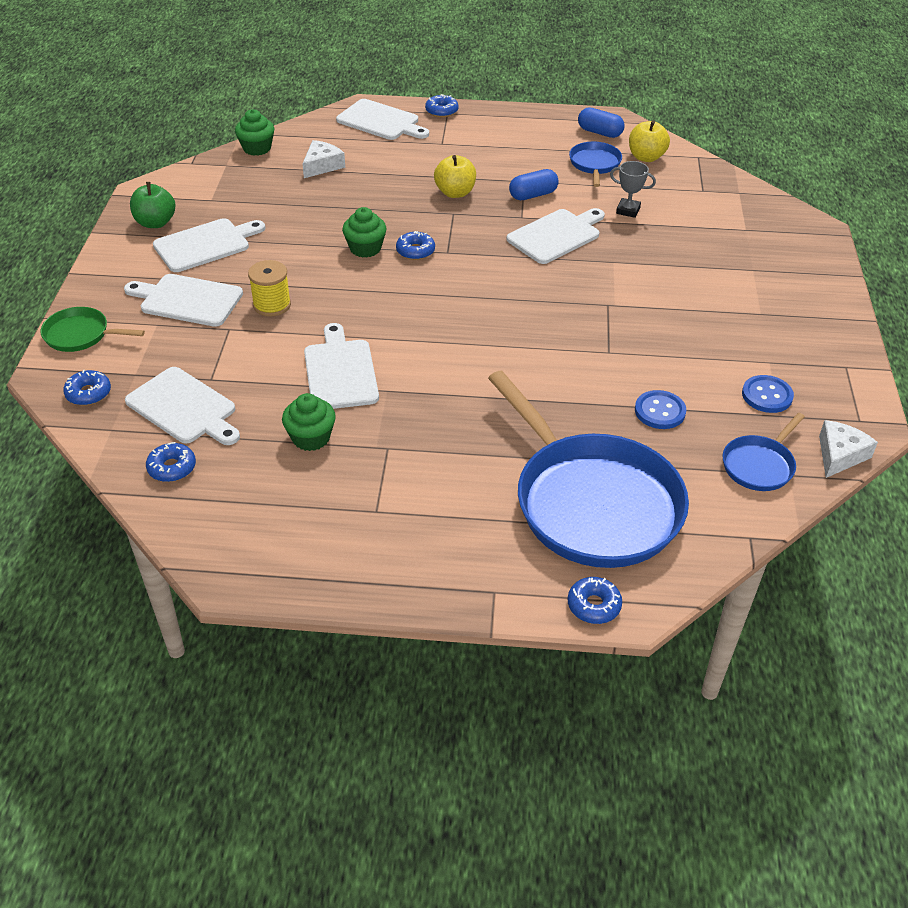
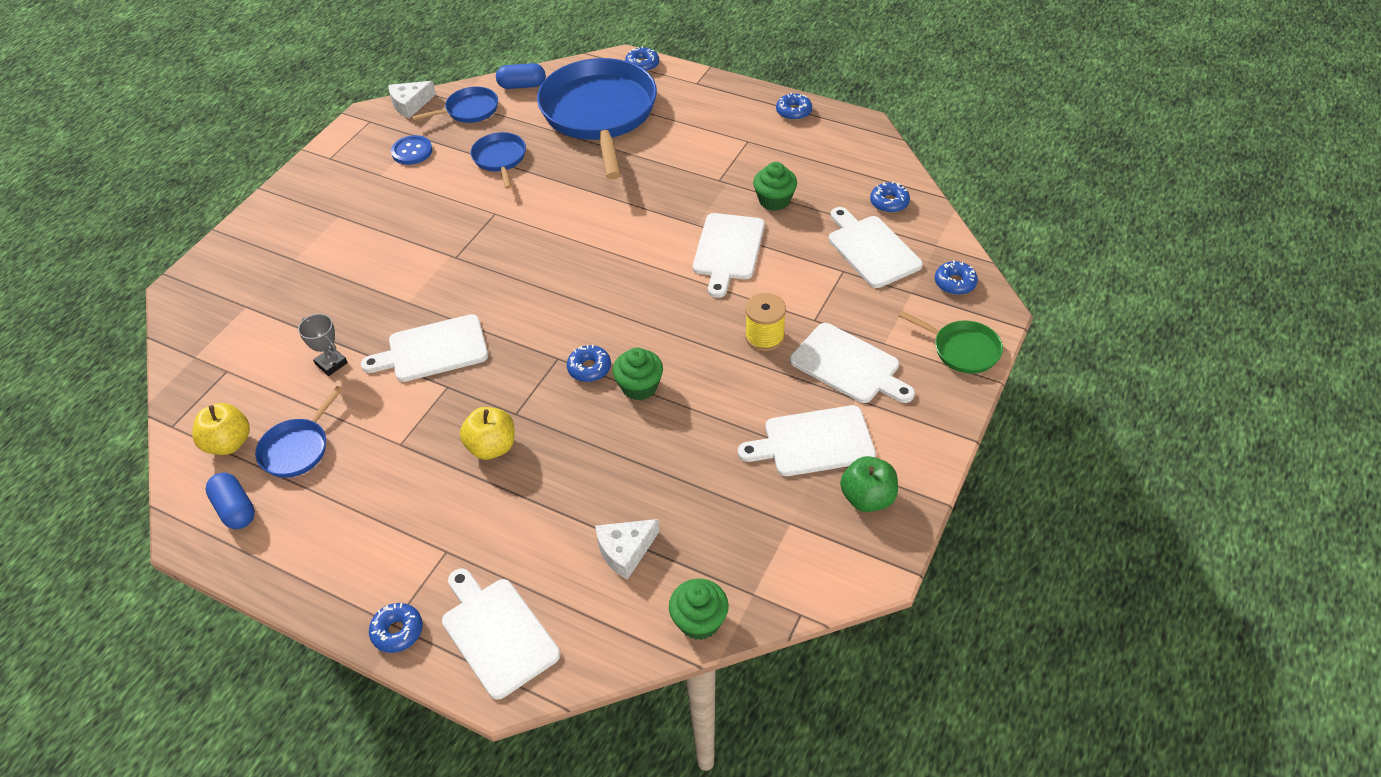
camera: 155 degrees left, 5 degrees up
(331, 575) = (793, 111): none -> blue donut
(533, 195) = (409, 417): blue capsule -> blue capsule (522, 85)
(660, 411) = (500, 159): blue button -> blue pan

